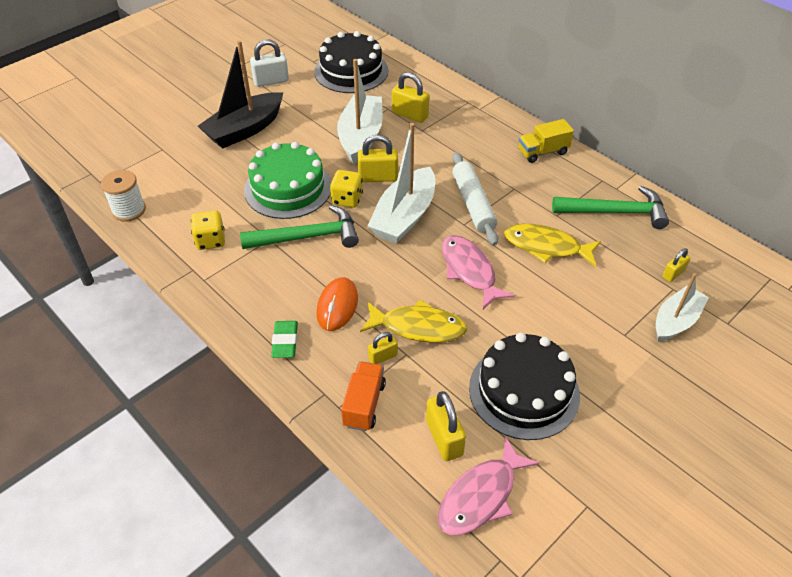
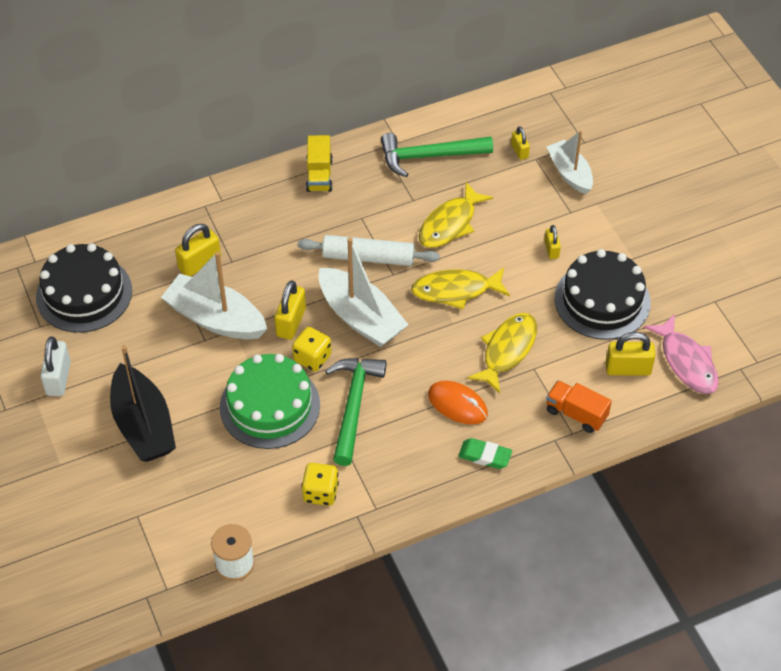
camera: 70 degrees left, 5 degrees up
(383, 357) = (530, 386): yellow padlock -> yellow padlock (551, 249)
(470, 271) = (456, 290): pink fish -> yellow fish
(615, 212) = (429, 156): green hammer -> green hammer turned 120 degrees counterclockwise

